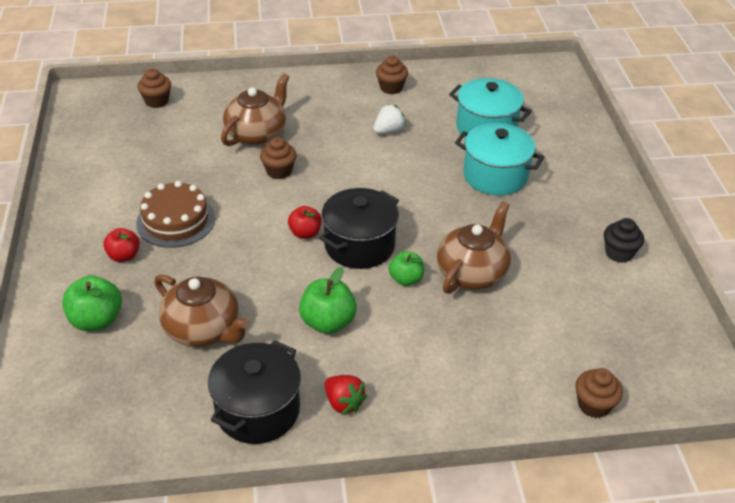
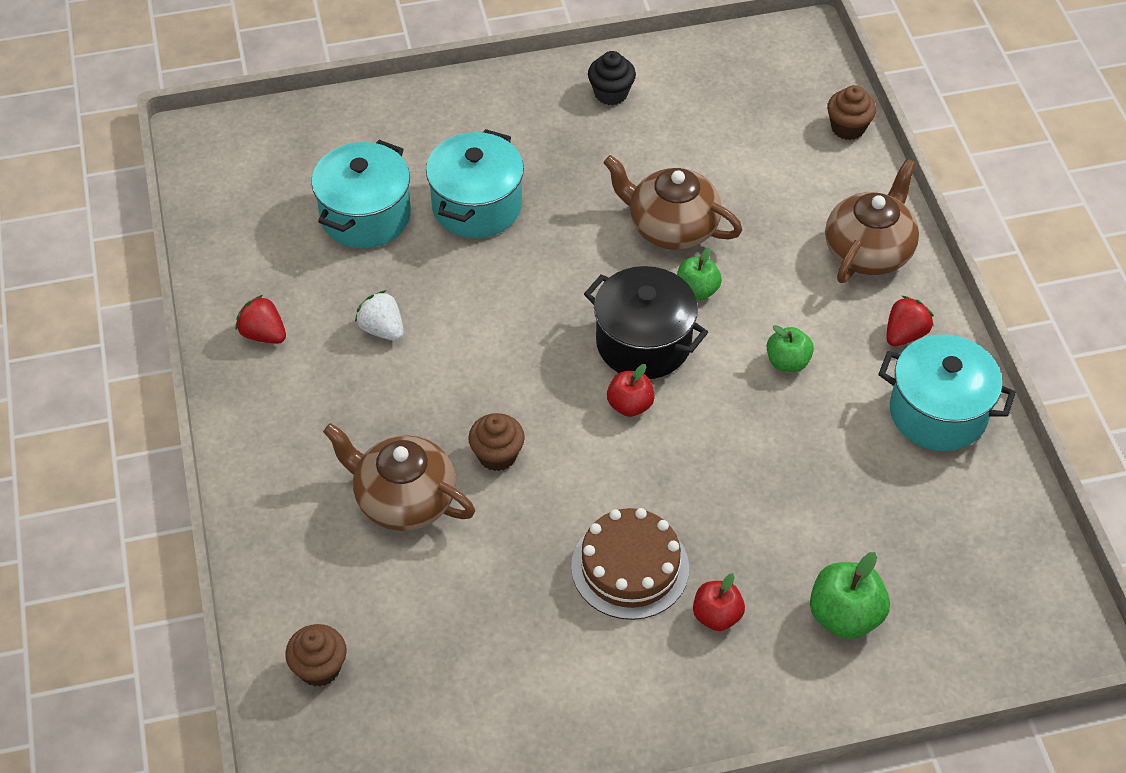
camera: 95 degrees left, 10 degrees up
(203, 329) = (830, 490): brown teapot -> brown teapot (869, 251)
(258, 410) = (938, 412): black pot -> turquoise pot
(328, 322) = (787, 362): green apple -> green apple, size x0.66
(391, 88) = (263, 334): brown cupcake -> red strawberry

